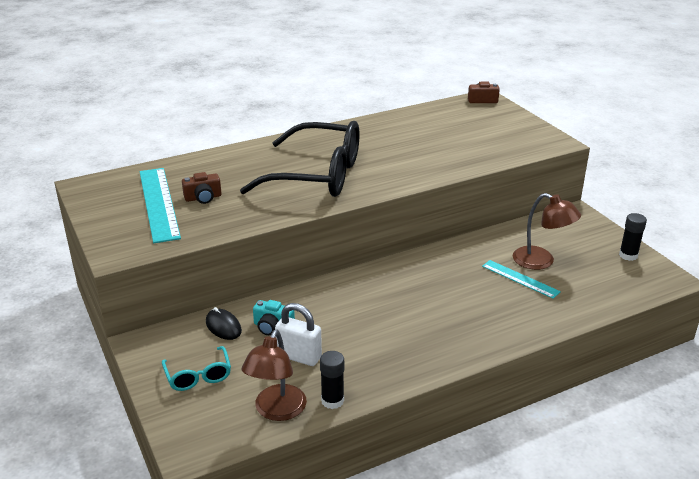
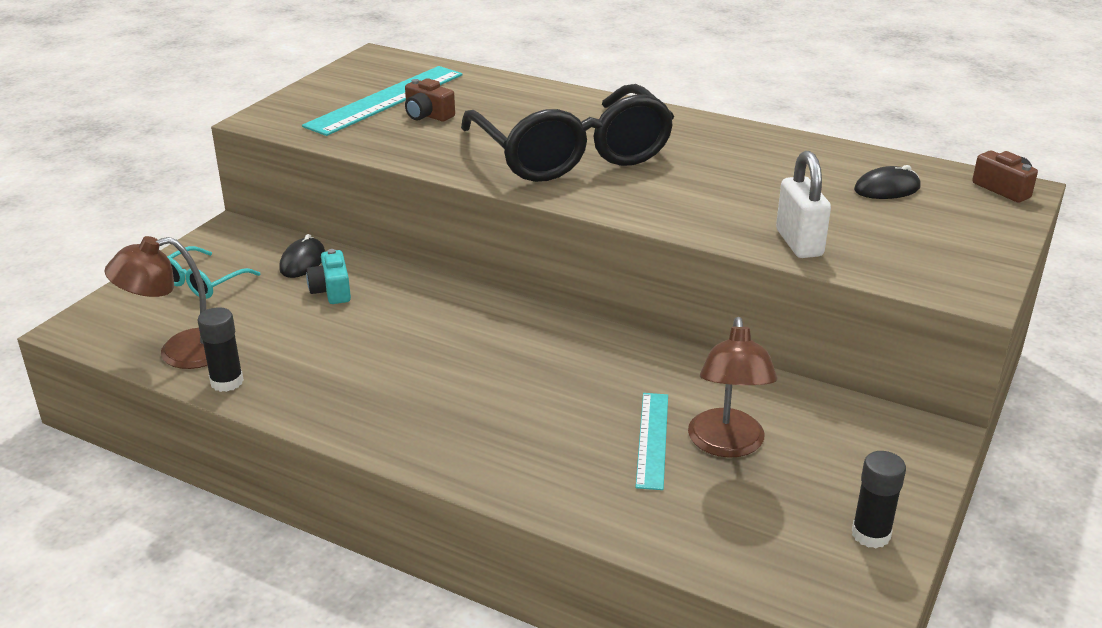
camera: 55 degrees right, 0 degrees up
(299, 356) = (291, 329): white padlock -> white padlock (799, 243)
(453, 121) = (887, 189): none -> black mouse

